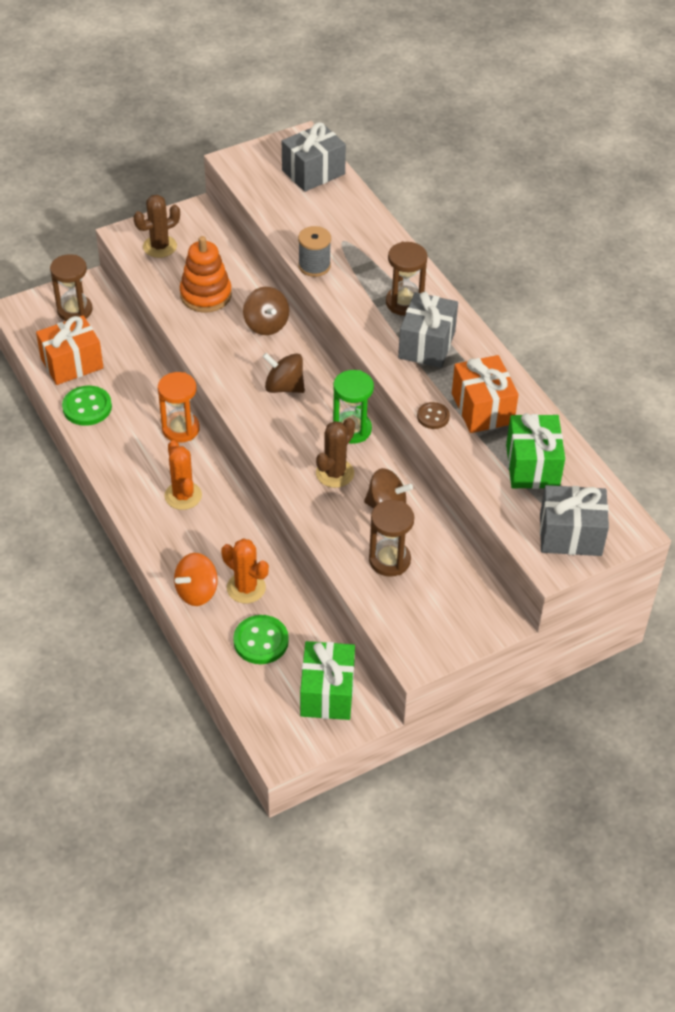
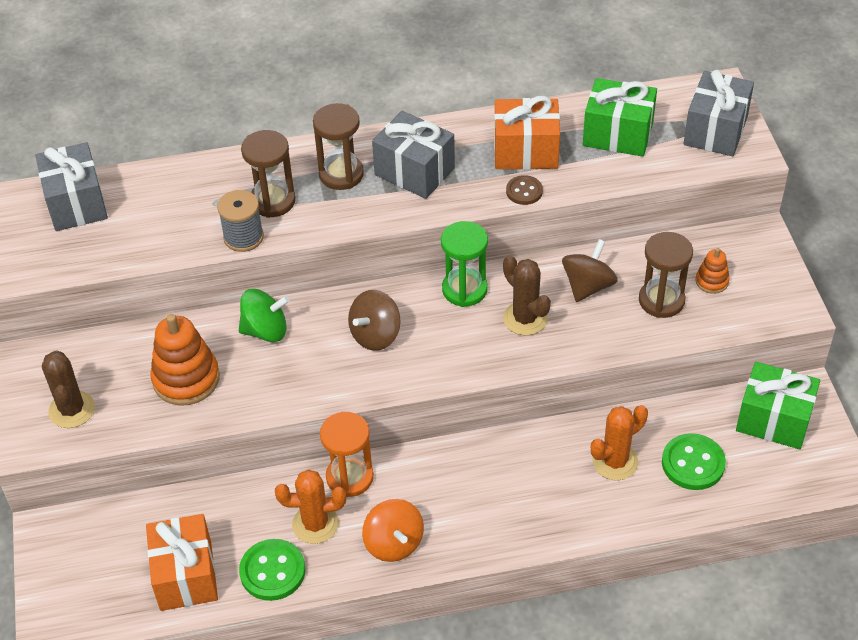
camera: 70 degrees left, 0 degrees up
(74, 310) = (87, 556): brown hourglass -> brown hourglass (273, 201)
(183, 496) = (458, 495): orange cactus -> orange cactus (315, 524)
(197, 592) = (608, 510): orange spinning top -> orange spinning top (394, 543)
(266, 324) = (265, 330): brown spinning top -> green spinning top
(426, 592) = (712, 281): none -> orange stacking toy

